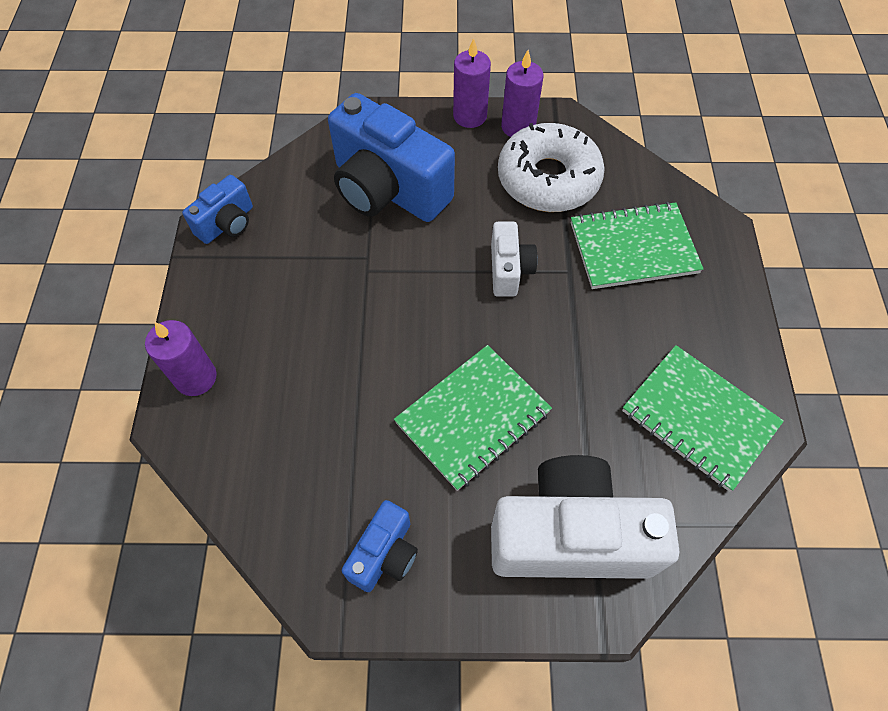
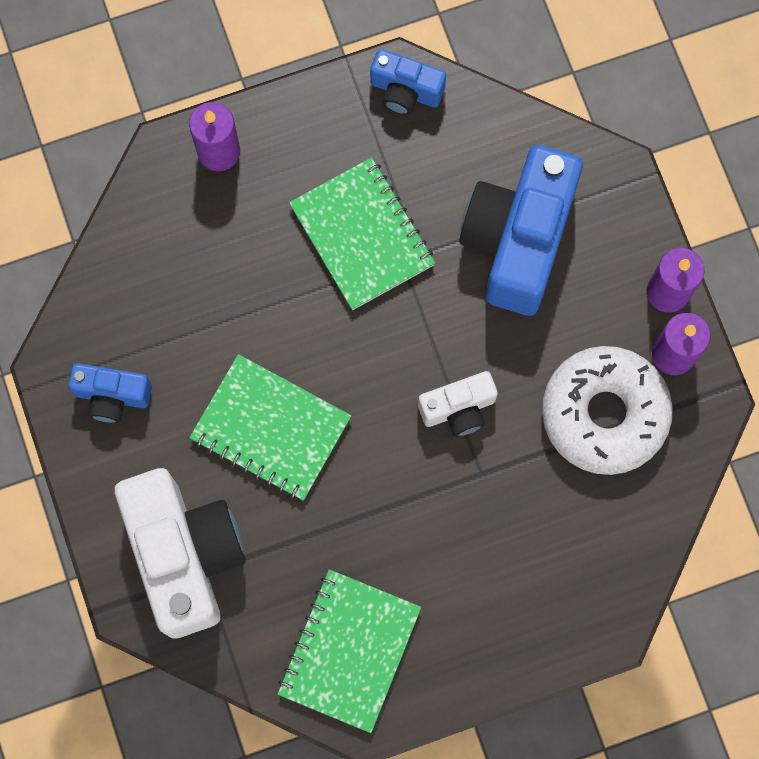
camera: 70 degrees right, 15 degrees up
(633, 248) = (540, 536): green notebook -> green notebook (362, 235)

